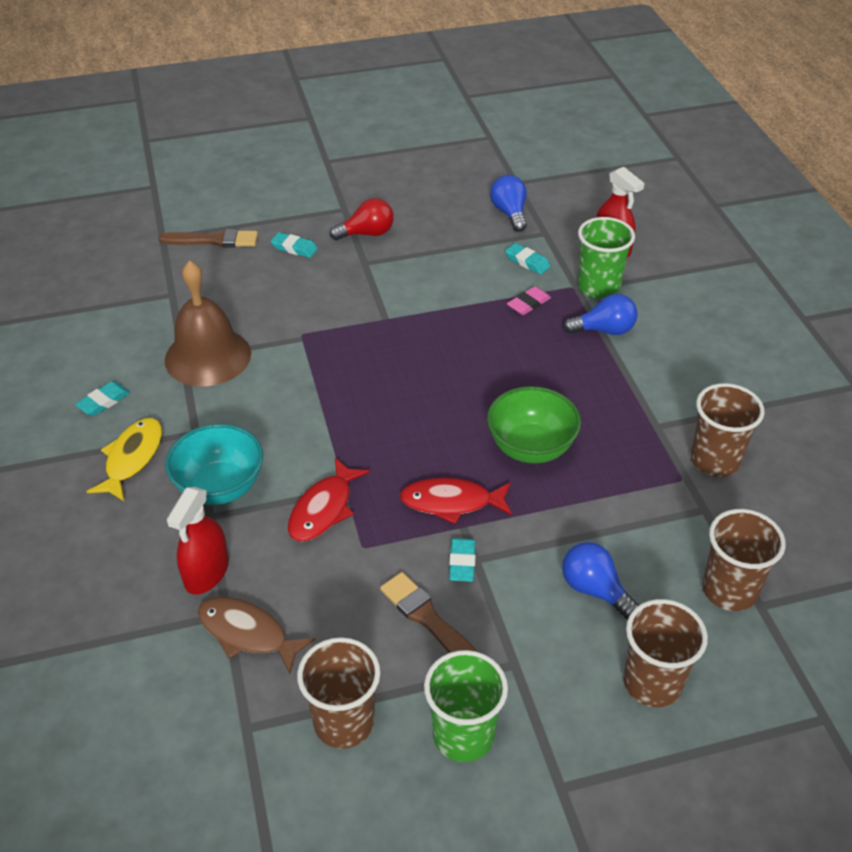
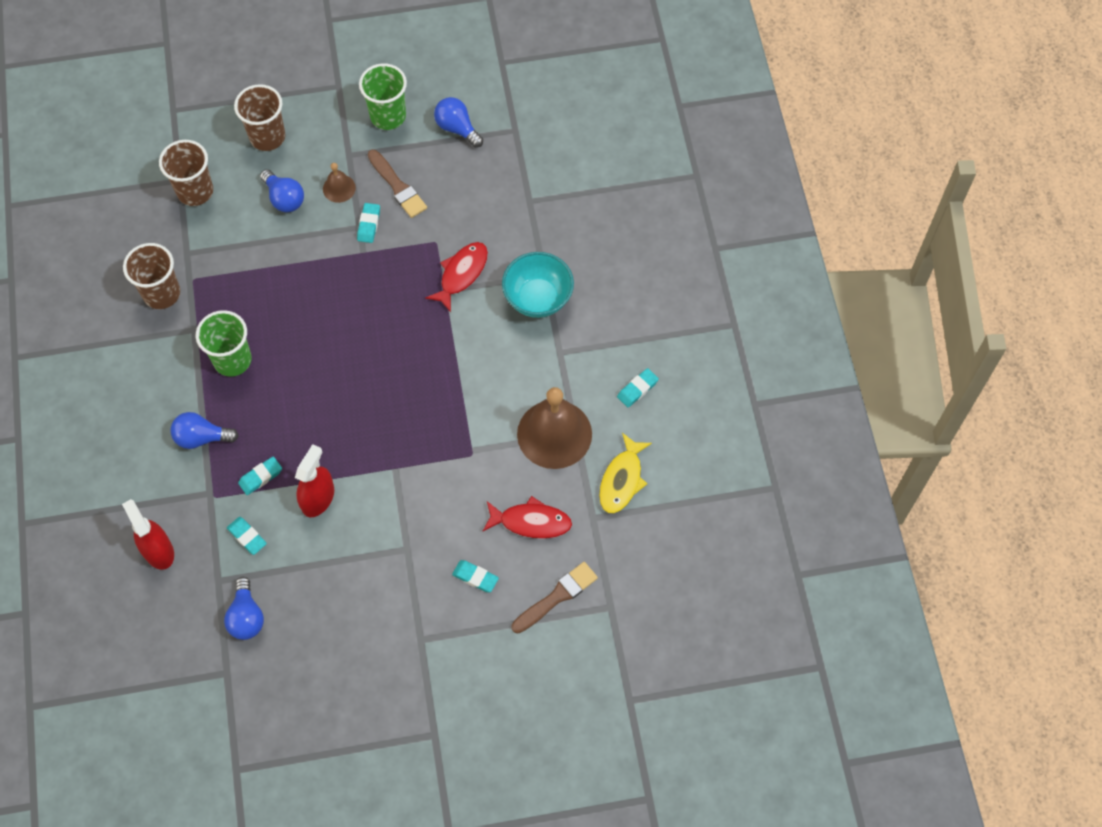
camera: 175 degrees left, 20 degrees up
(132, 458) = (607, 330): yellow fish -> yellow fish (622, 480)
(206, 572) = (544, 230): red spray bottle -> red spray bottle (318, 498)
(214, 240) = (557, 596): brown brush -> brown brush turned 135 degrees clockwise
(247, 633) = (515, 186): brown fish -> none
(344, 722) = (457, 128): brown cup -> blue light bulb
(367, 234) = (400, 594): red light bulb -> none
(451, 502) = (368, 272): red fish -> red fish (531, 522)
(517, 611) = (339, 188): none -> brown bell
(528, 304) = (260, 477): pink eraser -> turquoise eraser
(531, 448) = (298, 316): green bowl -> none
(598, 287) = (189, 494): green cup -> green cup (232, 360)

